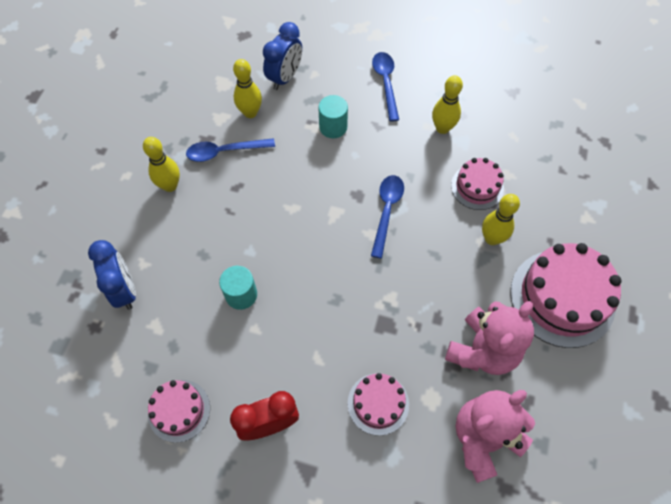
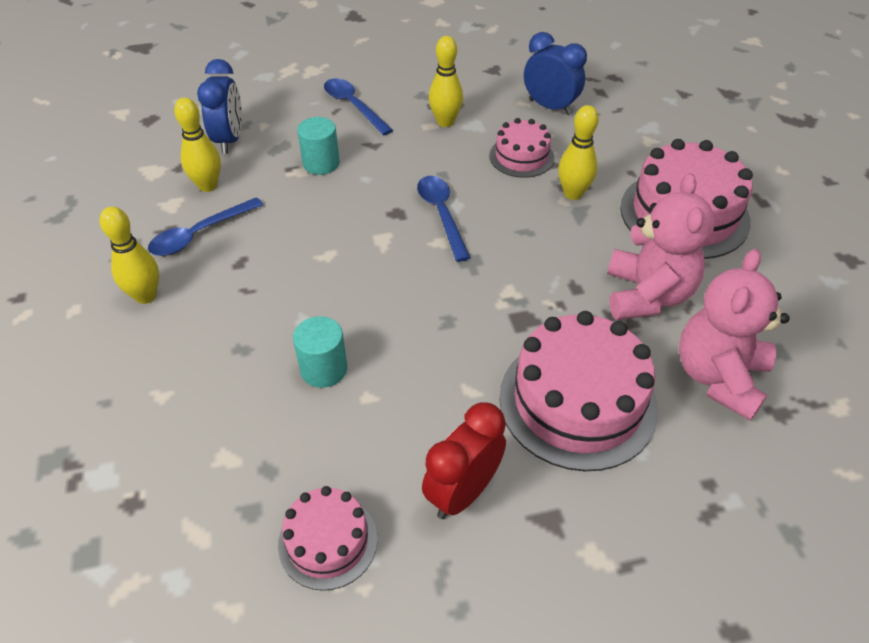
camera: 30 degrees left, 15 degrees down
(125, 290) = (152, 437): blue clock -> blue clock (550, 107)
(378, 403) = (577, 401): pink cake -> pink cake, size x1.81

